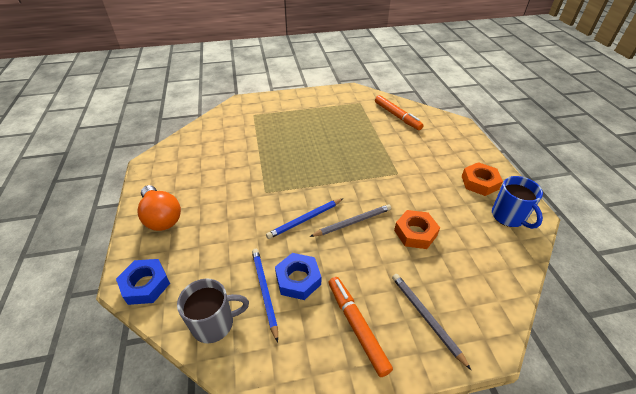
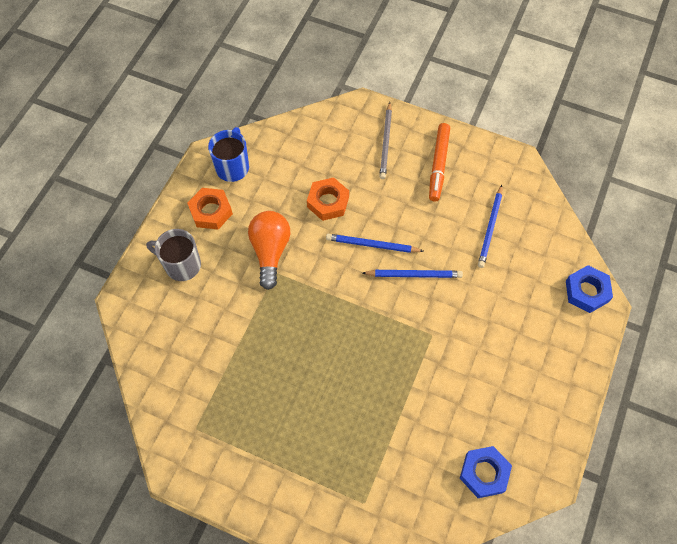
camera: 145 degrees left, 20 degrees up
(161, 217) = (554, 366): orange light bulb -> orange light bulb (270, 251)
(214, 323) = (540, 226): grey mug -> grey mug (181, 265)
(298, 279) = (458, 222): blue nut -> blue nut (484, 473)
(353, 222) = (372, 245): grey pencil -> blue pencil
(397, 116) = (178, 363): orange marker -> none

